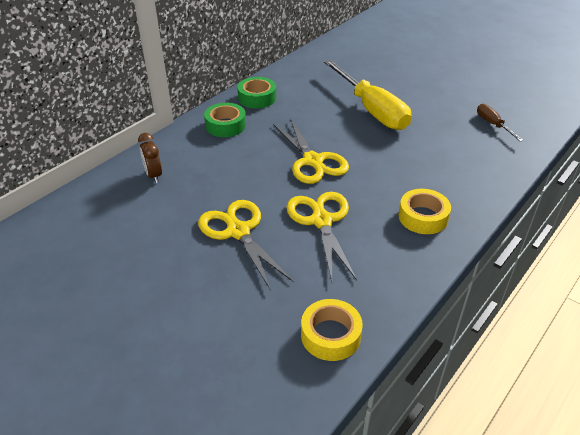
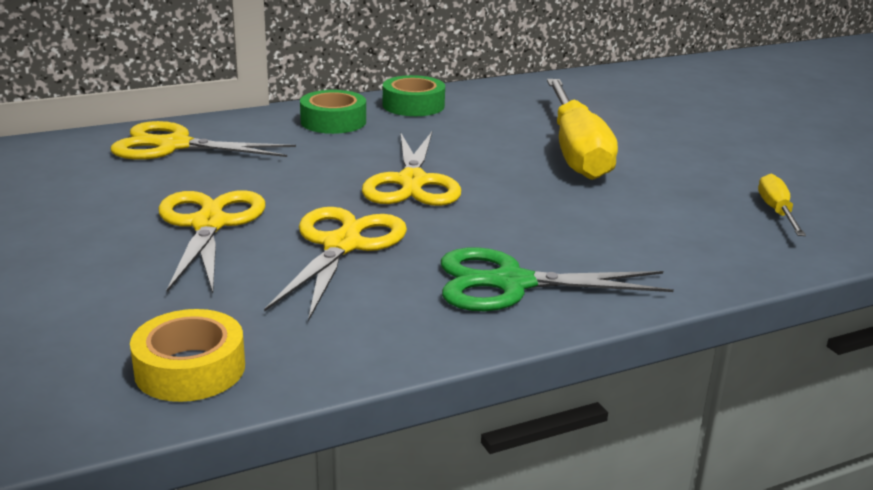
camera: 25 degrees right, 15 degrees down
(154, 175) = (174, 146): brown clock -> yellow scissors
(423, 217) = (512, 283): yellow tape -> green scissors
(493, 124) = (776, 211): brown screwdriver -> yellow screwdriver

